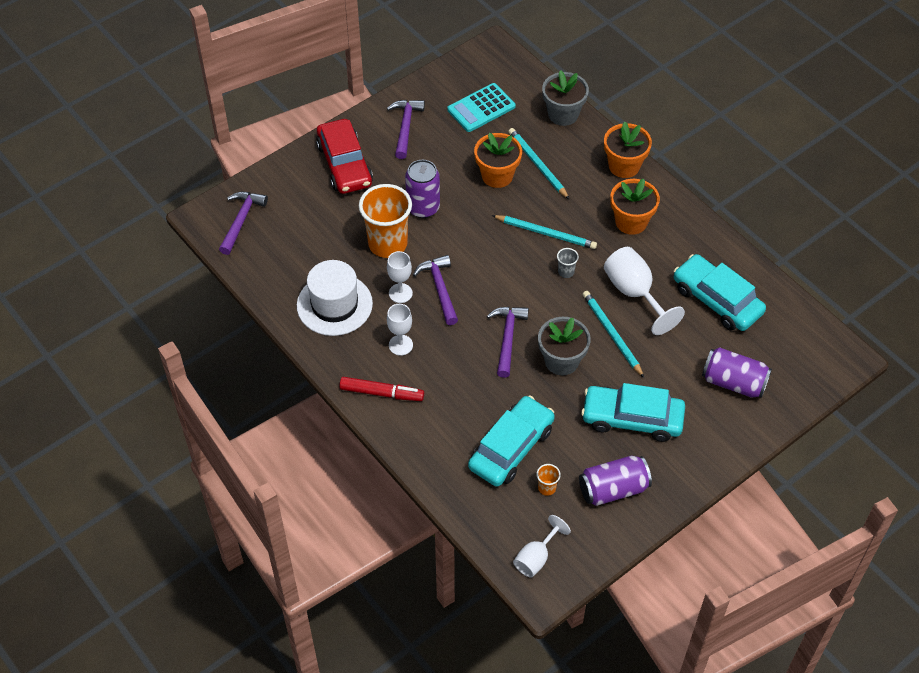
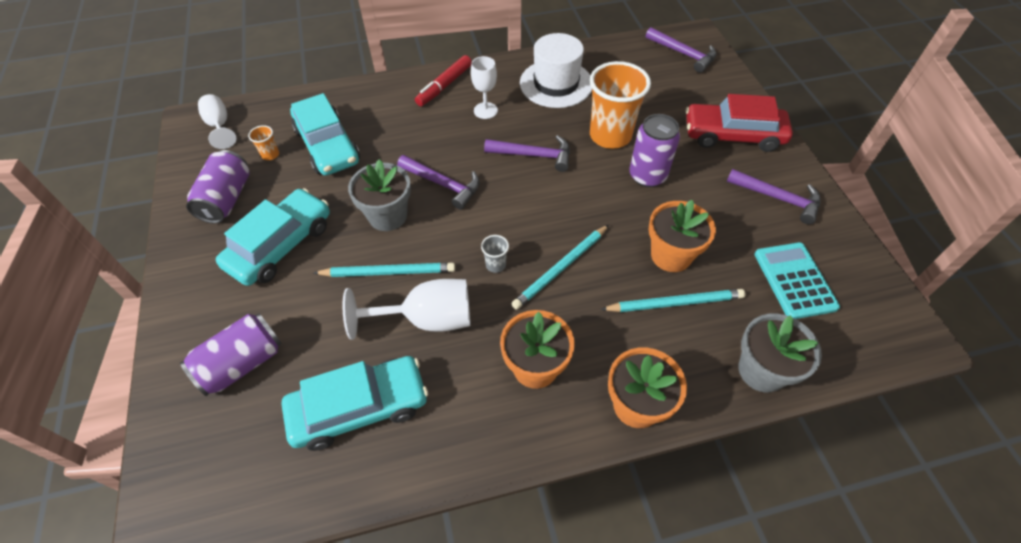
camera: 115 degrees right, 0 degrees up
(400, 293) = (544, 127): white goblet -> none

